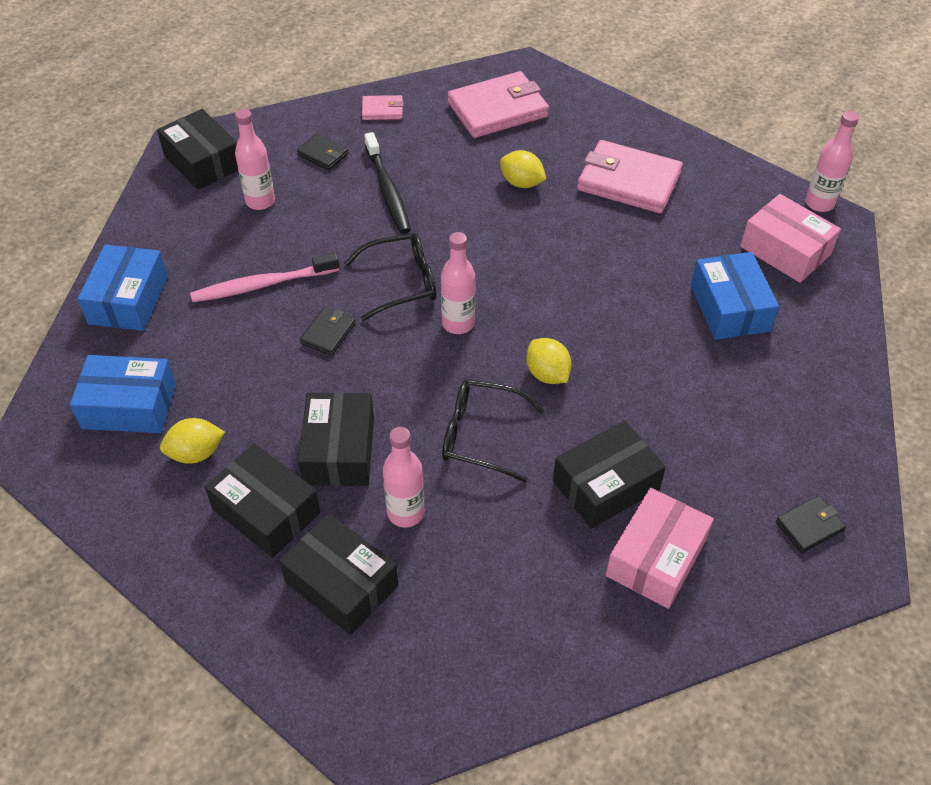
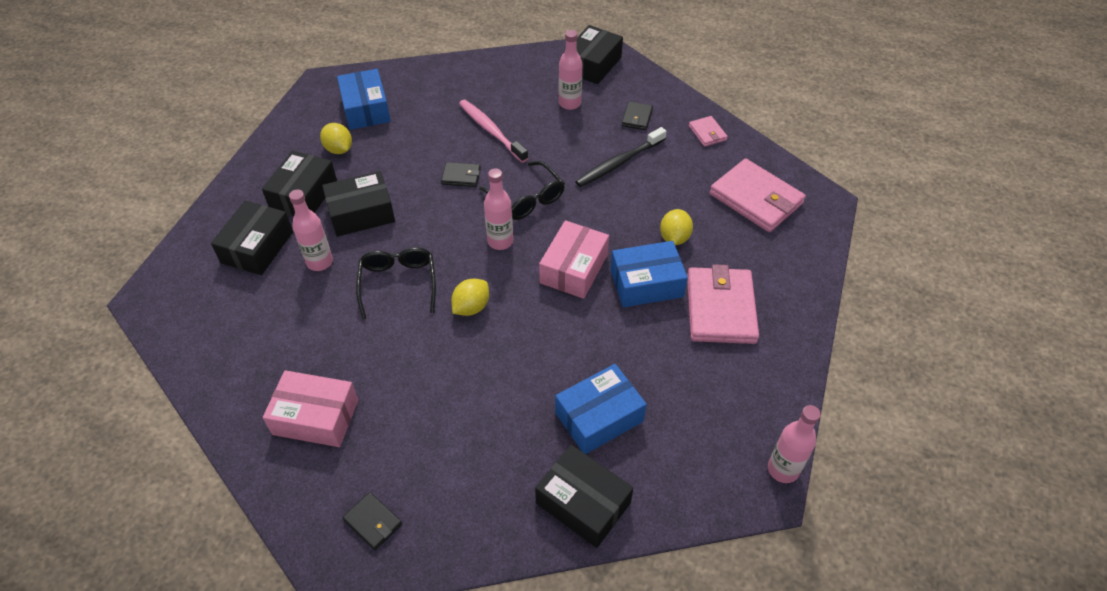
camera: 70 degrees right, 0 degrees up
(128, 300) = (450, 78): blue box -> blue box (646, 283)
(605, 485) = (375, 370): black box -> black box (583, 503)
(785, 250) = (697, 450): pink box -> pink box (574, 269)

